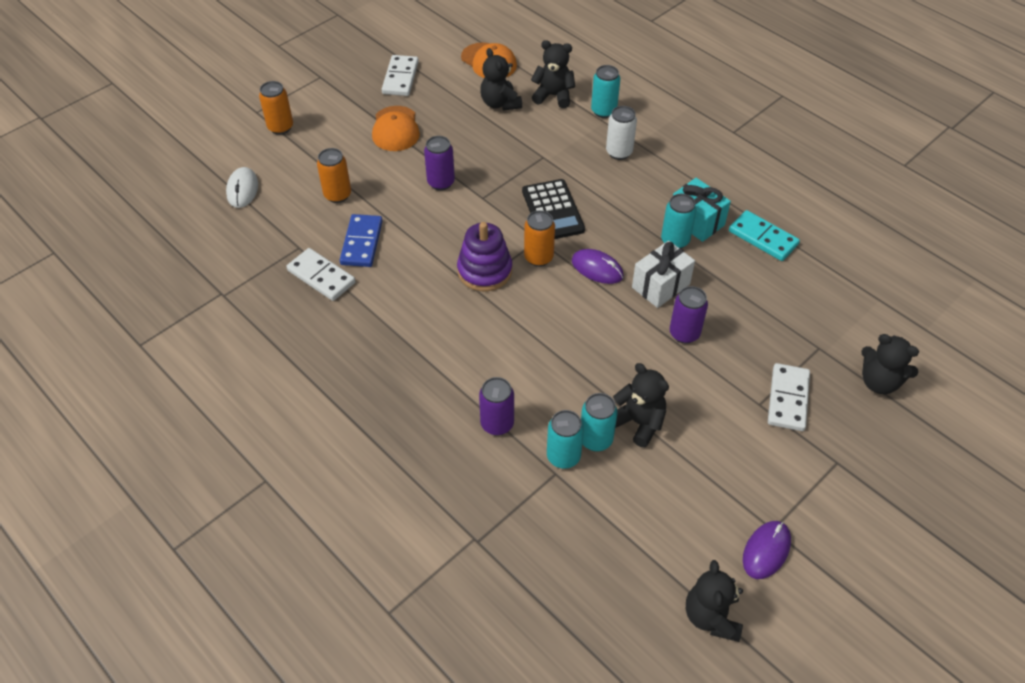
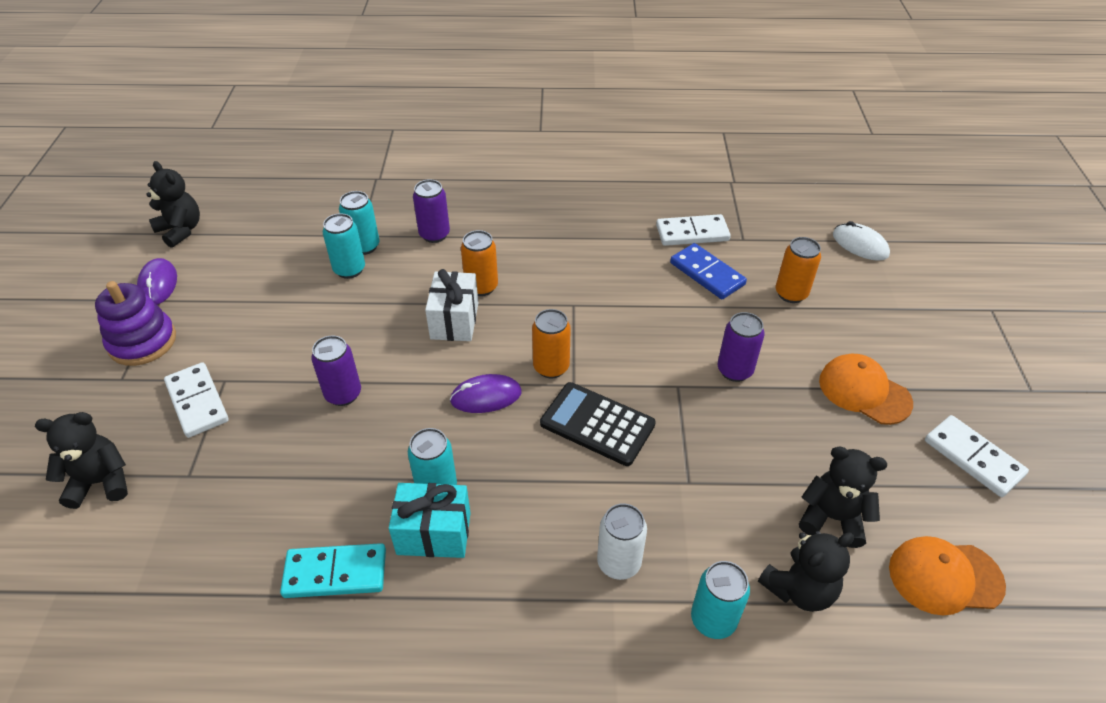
camera: 135 degrees right, 5 degrees down
(280, 127) = (945, 312): orange can -> orange can (481, 287)
(484, 271) = (581, 323): purple stacking toy -> purple stacking toy (142, 342)
(639, 422) = (325, 300): black teddy bear -> none
(660, 286) = (407, 424): white gift -> white gift (454, 321)

